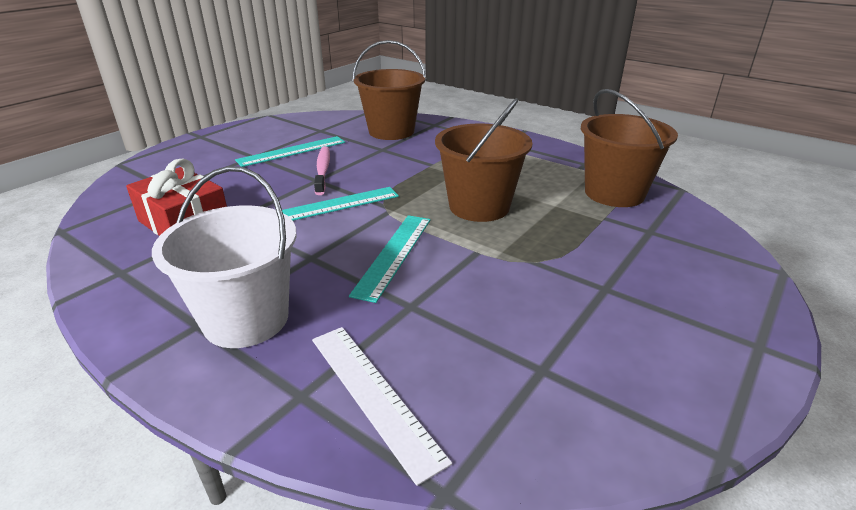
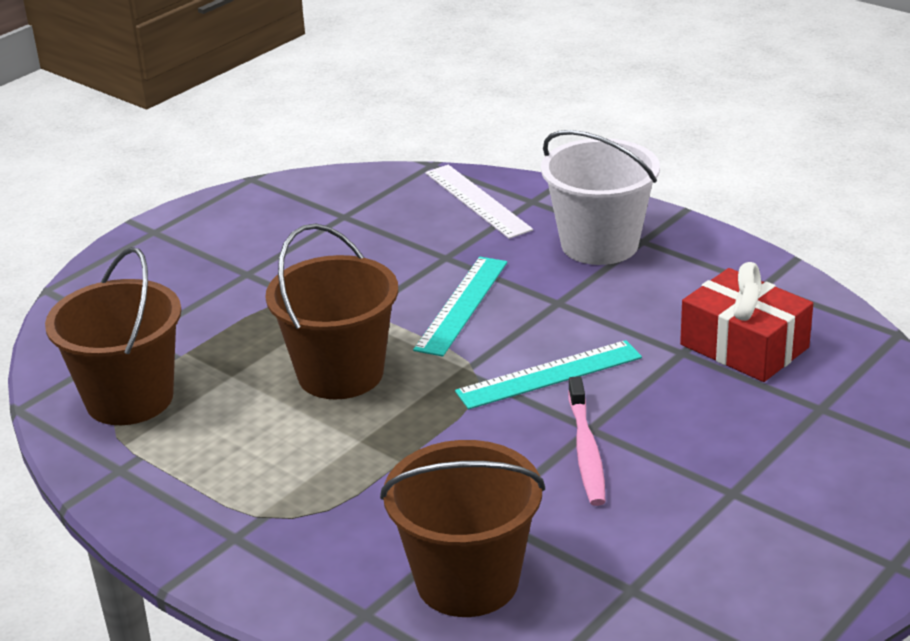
camera: 175 degrees left, 0 degrees up
(292, 151) = (663, 506): turquoise ruler -> none

